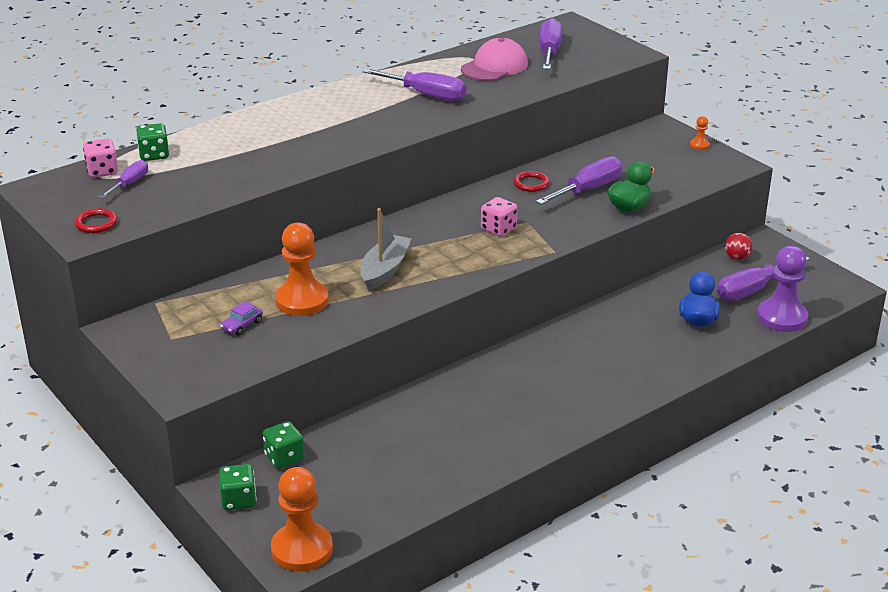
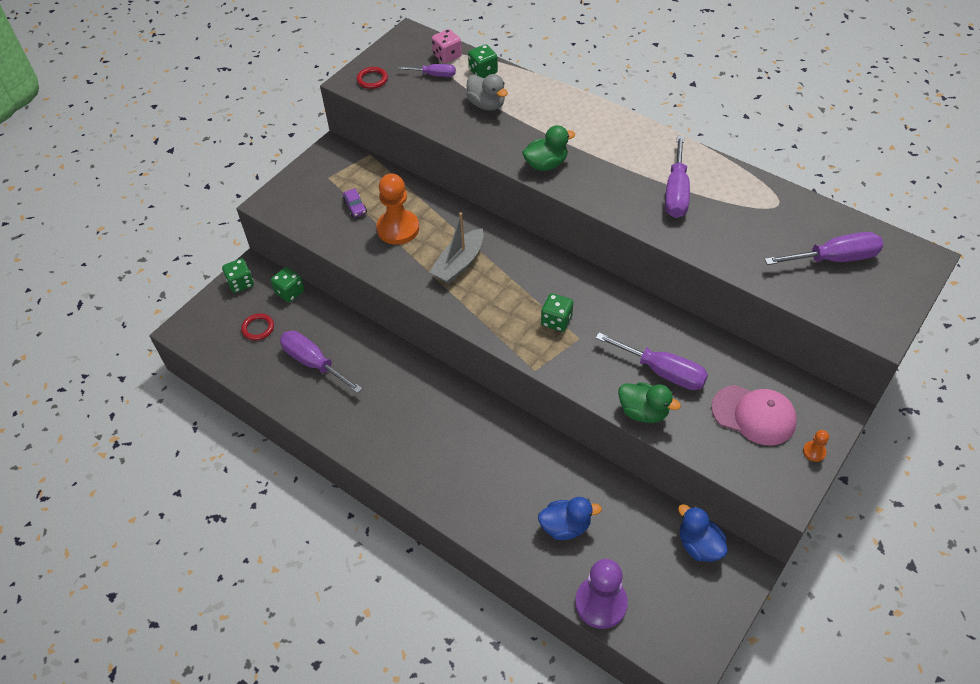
camera: 75 degrees right, 20 degrees up
(213, 162) = (486, 105): none -> grey duck
(242, 325) = (355, 207): purple car -> purple car turned 135 degrees counterclockwise
(302, 549) = (198, 331): orange pawn -> none
(337, 146) = (546, 164): none -> green duck
(384, 270) = (459, 263): grey boat -> grey boat turned 120 degrees clockwise
(494, 66) = (769, 225): pink cap -> pink cap (754, 415)
(498, 229) = (556, 321): pink dice -> green dice
(531, 184) = (651, 325): red ring -> red ring (258, 328)
(737, 257) = (699, 545): red ball -> blue duck
(752, 290) = (641, 568): purple screwdriver -> purple screwdriver (313, 363)

